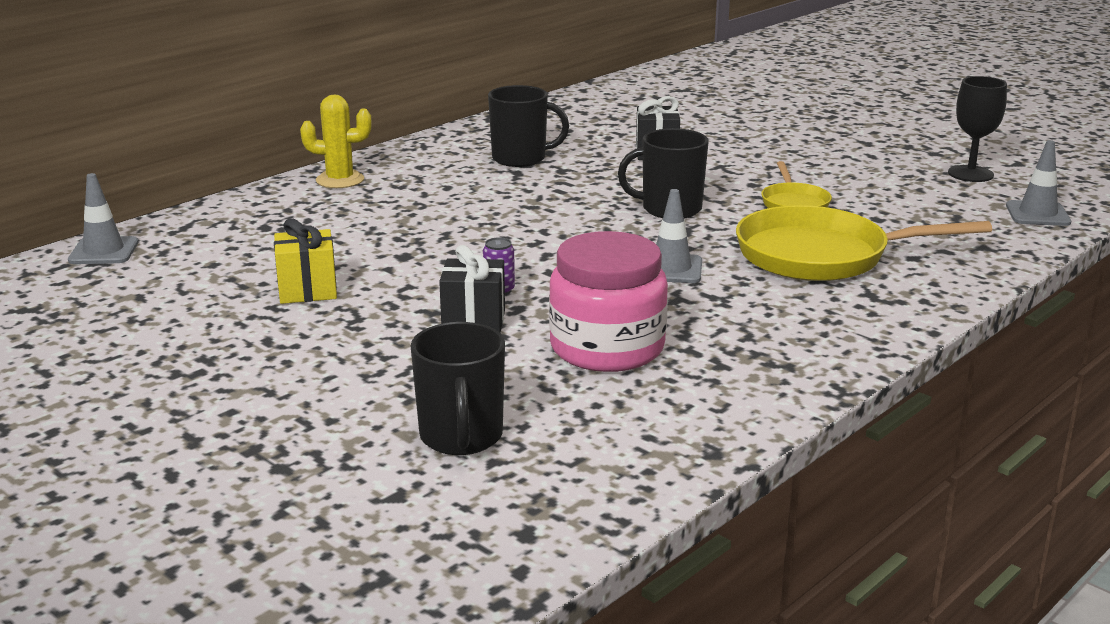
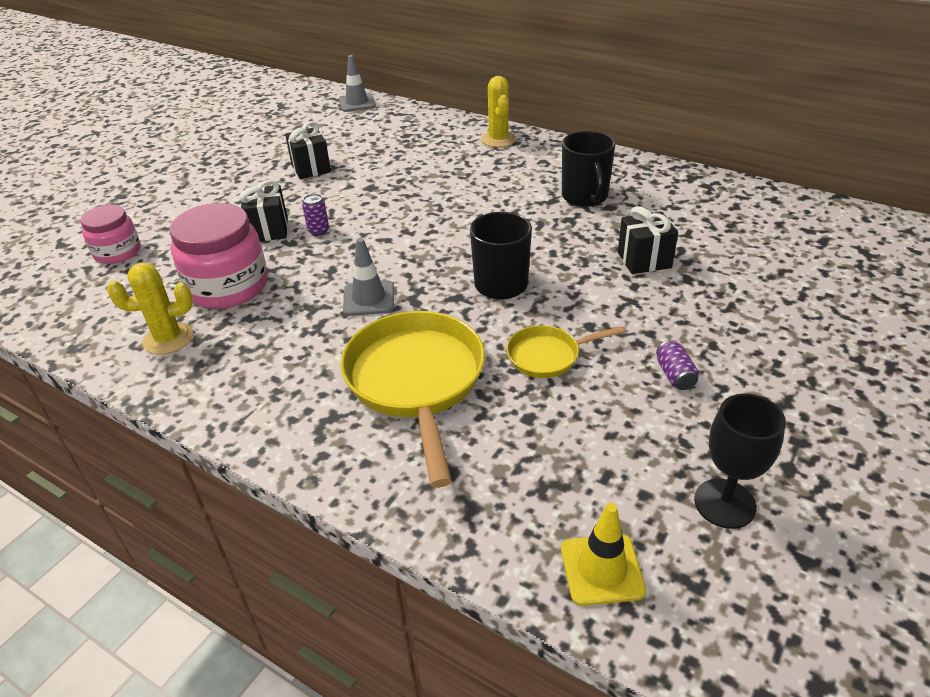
camera: 80 degrees right, 15 degrees up
(307, 290) = (311, 168): yellow gift -> black gift
(461, 437) = (117, 252): black mug -> pink jar
(712, 384) = (168, 339): none -> yellow cactus
(829, 167) = (675, 375): none -> purple can
(1037, 214) = (602, 569): grey traffic cone -> yellow traffic cone

